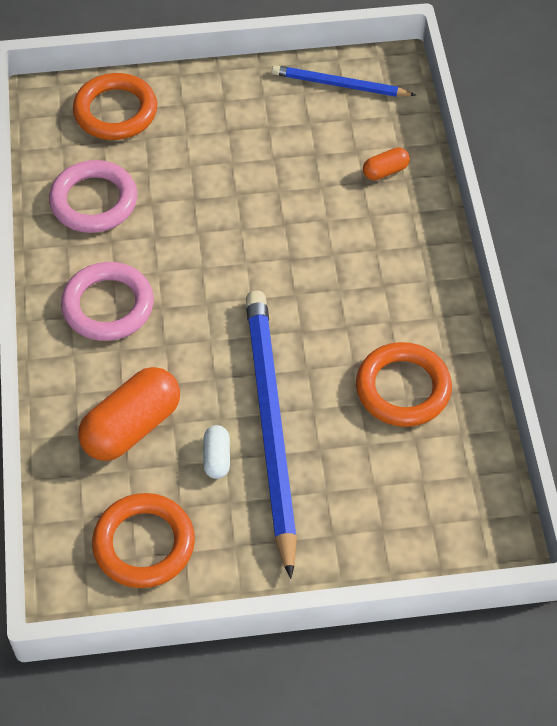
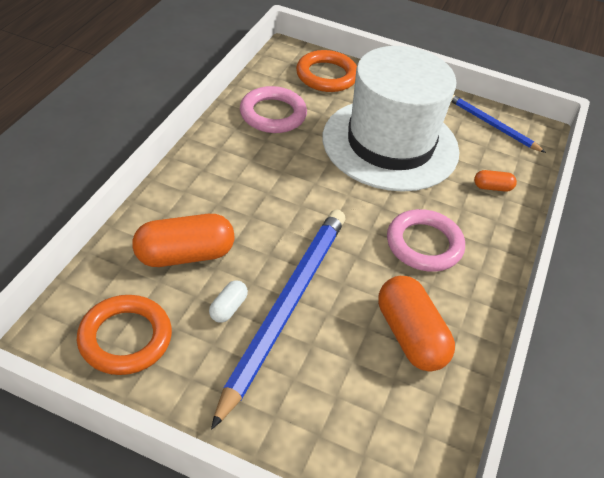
camera: 25 degrees right, 10 degrees down
(108, 306) = (232, 174): pink ring -> pink ring (424, 244)
(248, 172) = (390, 144): none -> white hat
(403, 388) = (410, 336): orange ring -> orange capsule

